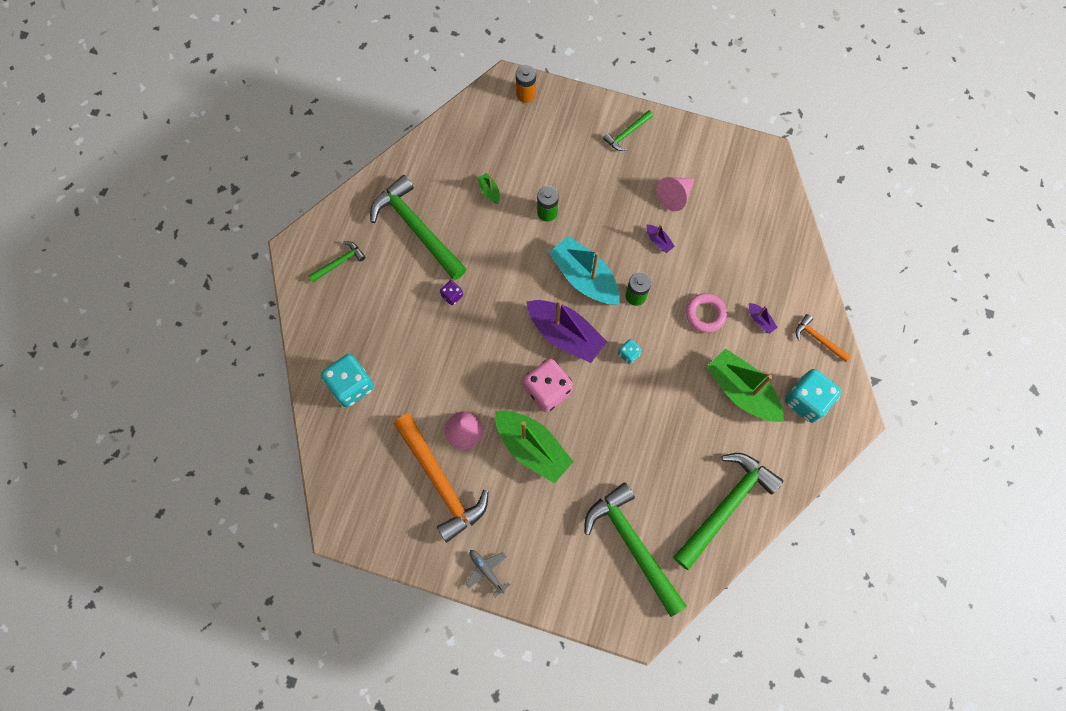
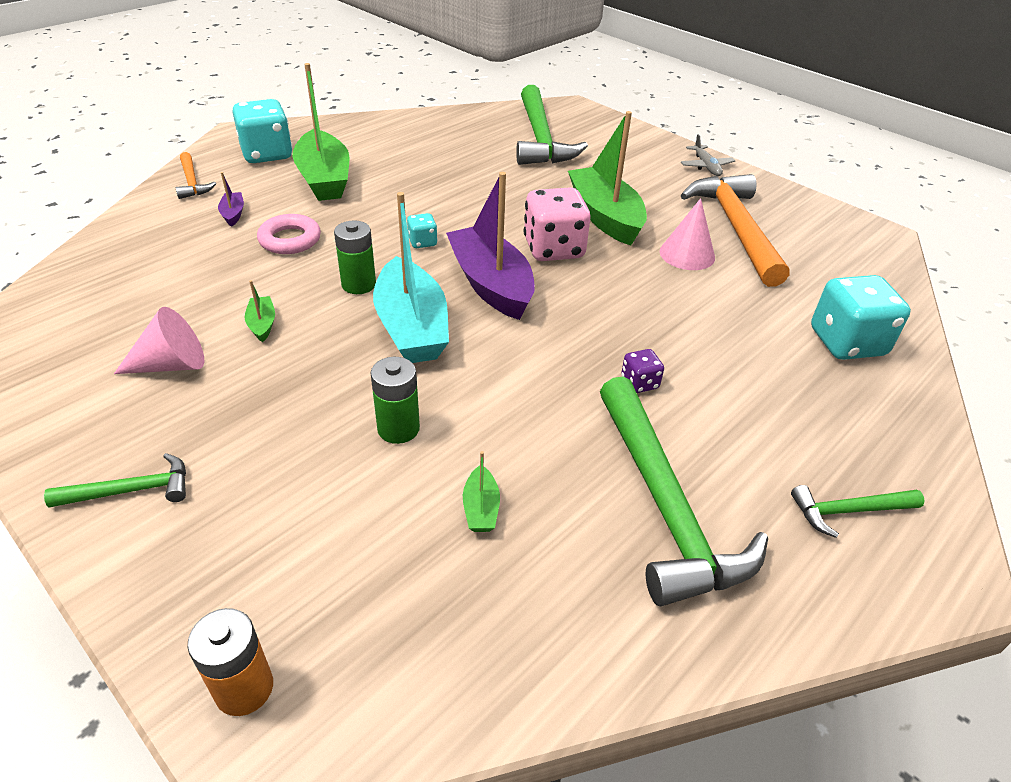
camera: 155 degrees left, 30 degrees down
(658, 241) = (262, 324): purple boat -> green boat
(726, 506) = (427, 130): green hammer -> none

